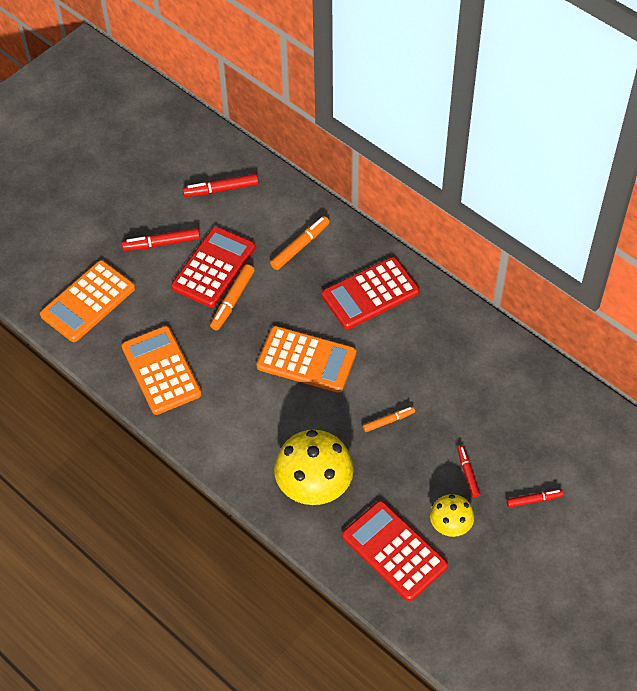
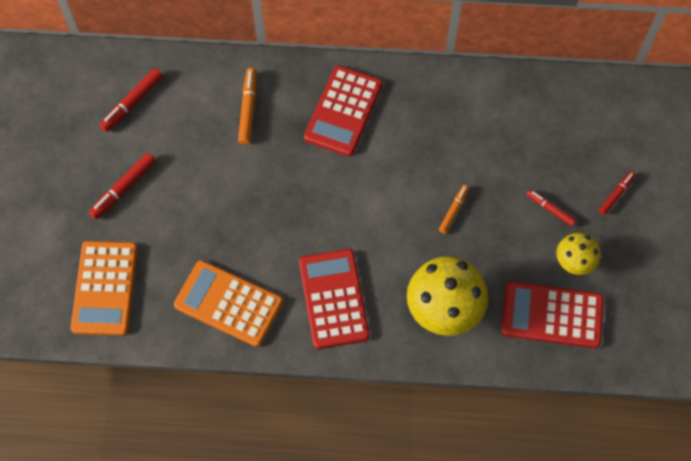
camera: 40 degrees left, 10 degrees up
(213, 267) = (190, 179): red calculator -> red calculator (333, 299)
(232, 300) = (234, 197): orange marker -> none
(306, 360) = (342, 206): orange calculator -> none

